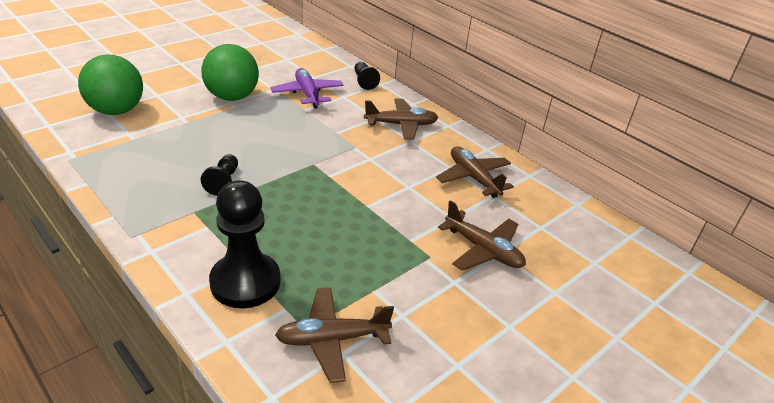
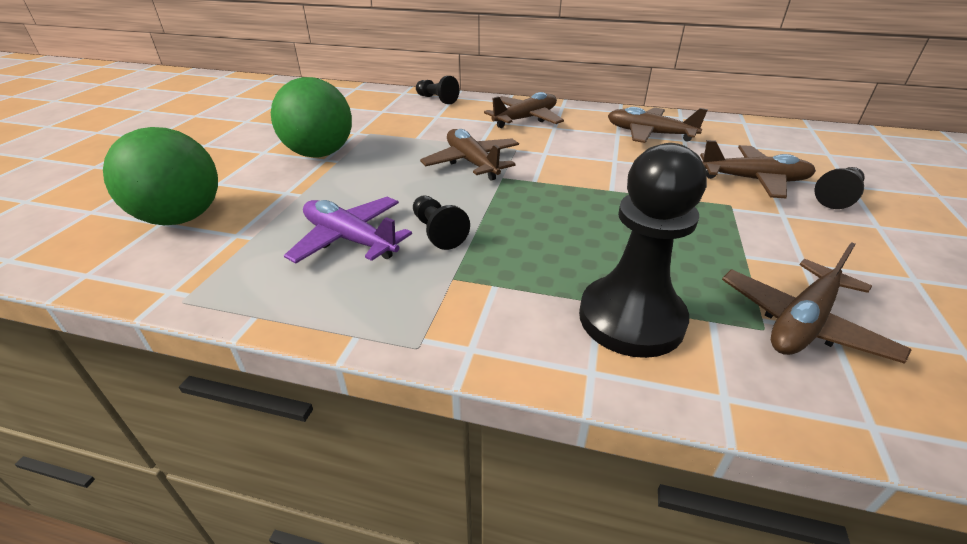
camera: 30 degrees left, 0 degrees up
(307, 94) = (399, 125): purple plane -> purple plane (350, 239)
(310, 144) = (472, 163): none -> brown plane
(522, 293) = (837, 197): none -> black pawn

